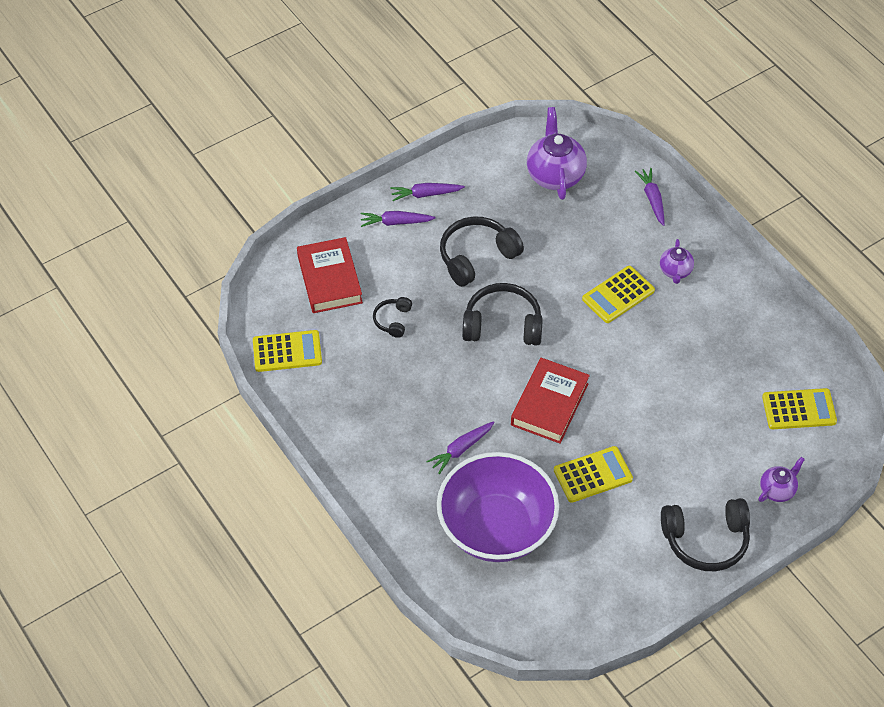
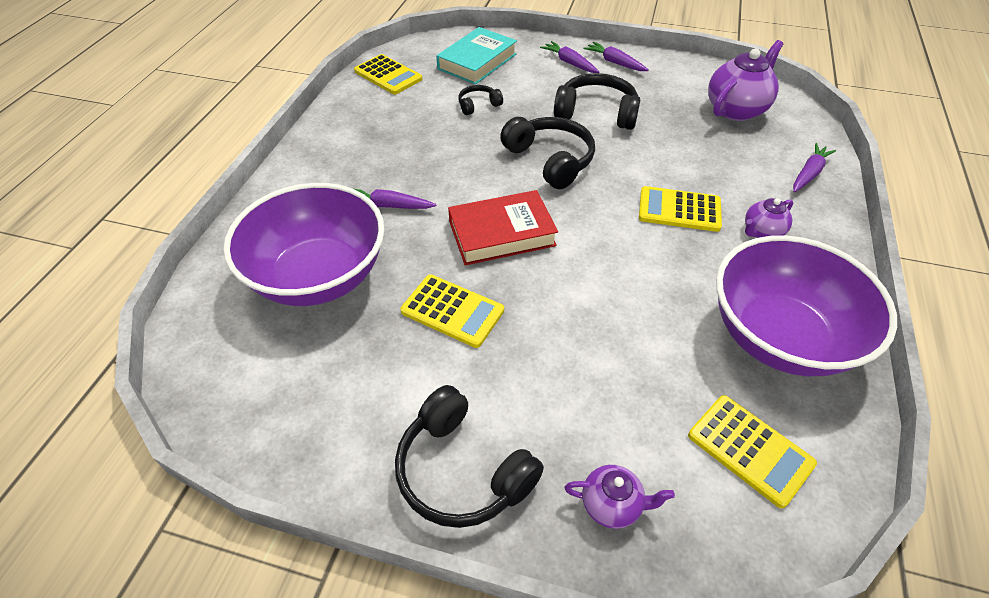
camera: 50 degrees right, 5 degrees down
(329, 279) = (477, 61): red book -> turquoise book
(751, 335) = (779, 337): none -> purple bowl

